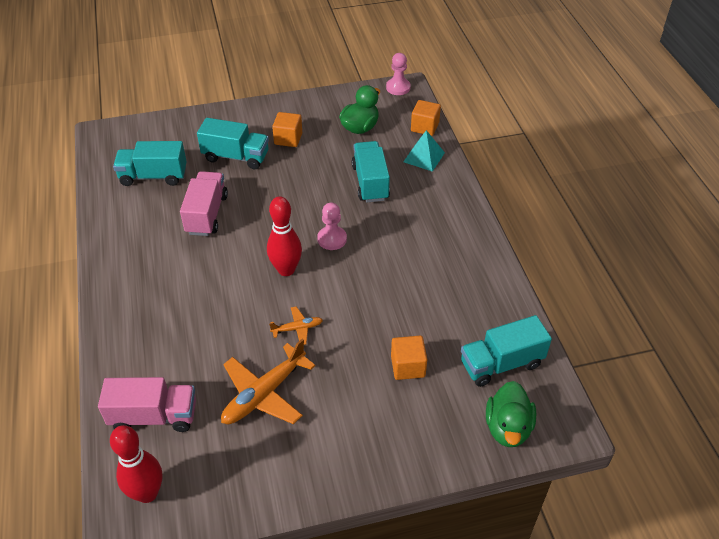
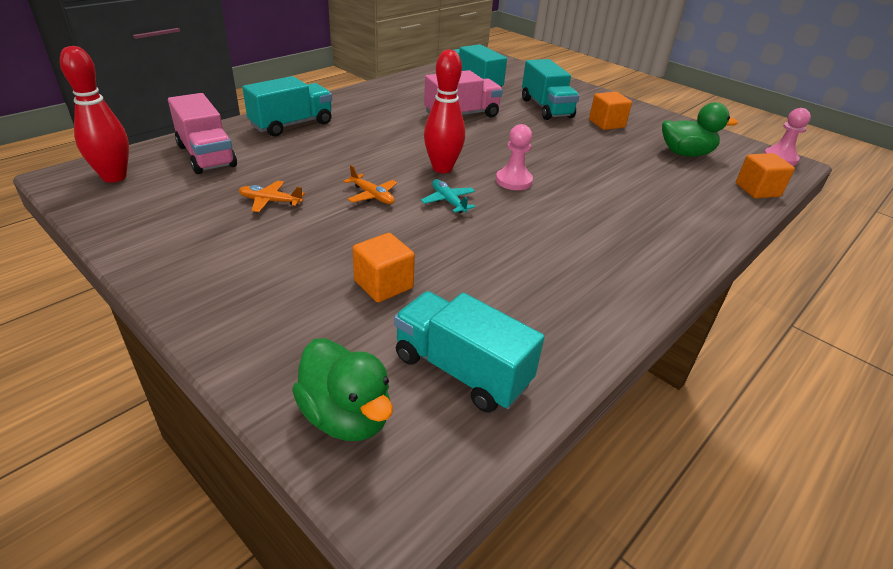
camera: 55 degrees right, 10 degrees down
(264, 394) = (270, 201): orange plane -> orange plane, size x0.51
(334, 289) = (448, 201): none -> turquoise plane
(370, 182) = (622, 180): turquoise truck -> turquoise truck (292, 125)
(424, 157) = (714, 202): turquoise pyramid -> none
(508, 428) = (346, 416): green duck -> green duck turned 105 degrees counterclockwise

